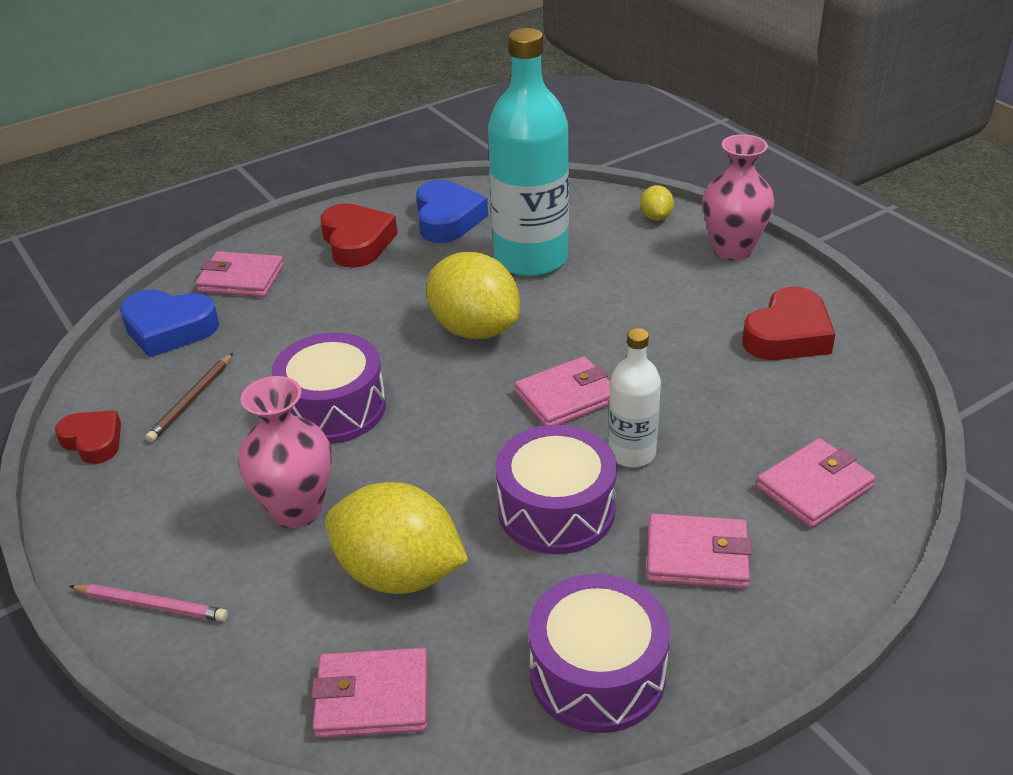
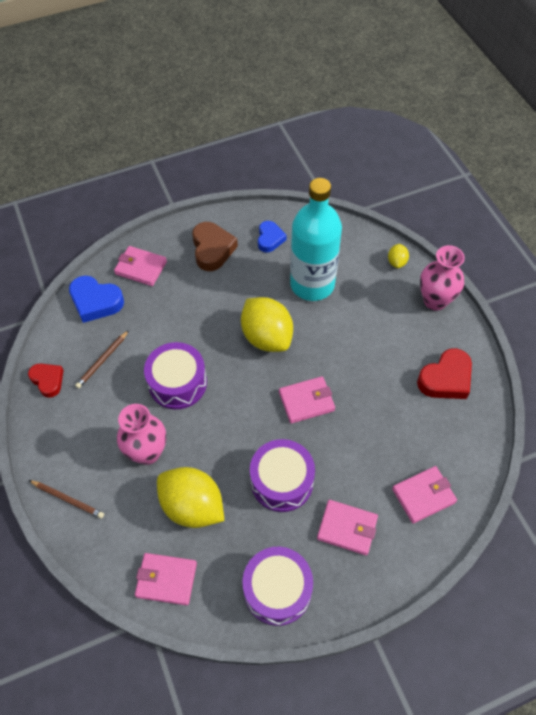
camera: 10 degrees right, 20 degrees up
(151, 605) = (68, 499): pink pencil -> brown pencil
(357, 242) = (212, 249): red heart -> brown heart
(447, 219) = (270, 239): blue heart -> blue heart, size x0.65
(631, 453) = (332, 450): white bottle -> none

